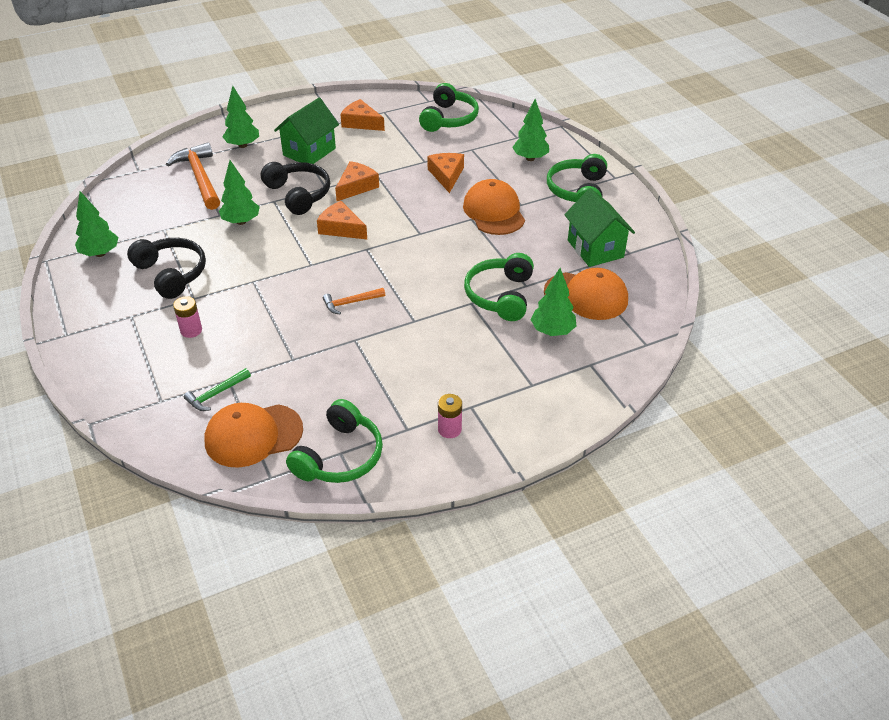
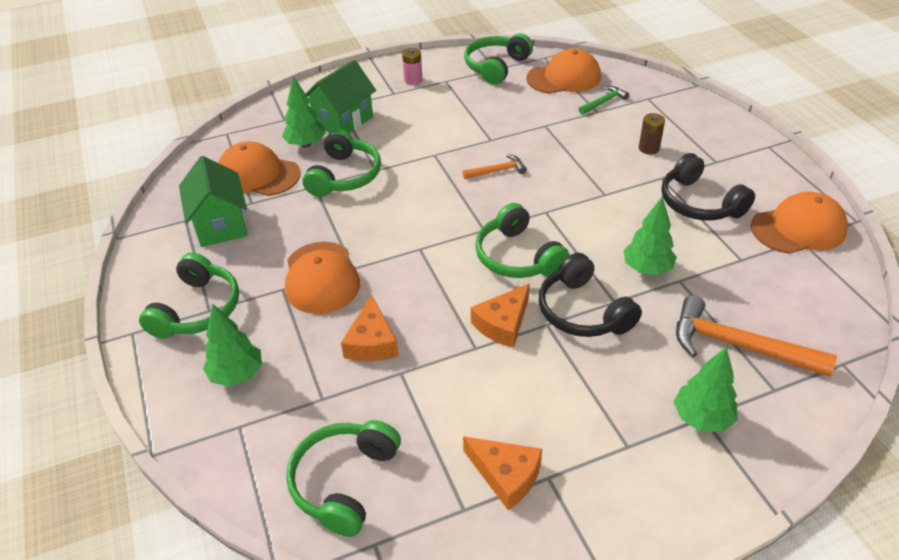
camera: 175 degrees left, 0 degrees up
(100, 253) = (798, 228): green tree -> orange cap
(191, 330) = (648, 148): pink battery -> brown battery
(200, 178) = (738, 346): orange hammer -> orange hammer turned 135 degrees clockwise
(309, 152) = (585, 399): green house -> green house (343, 121)
(341, 228) = (517, 257): orange cheese -> green headphones

